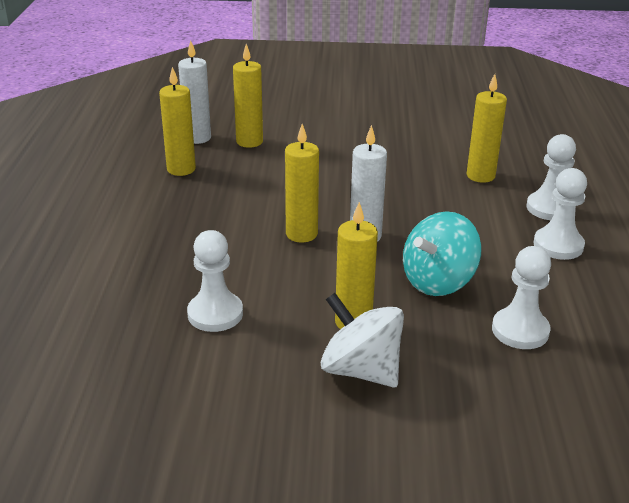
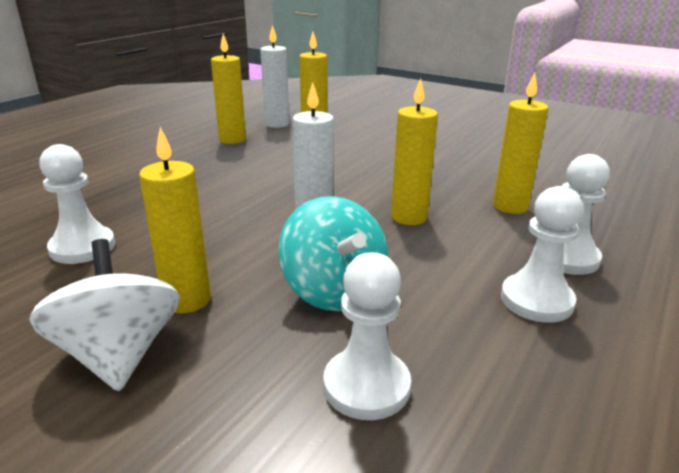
camera: 30 degrees right, 5 degrees down
(301, 234) = (257, 207): yellow candle -> yellow candle (409, 217)
(438, 281) = (334, 291): turquoise spinning top -> turquoise spinning top turned 105 degrees counterclockwise

